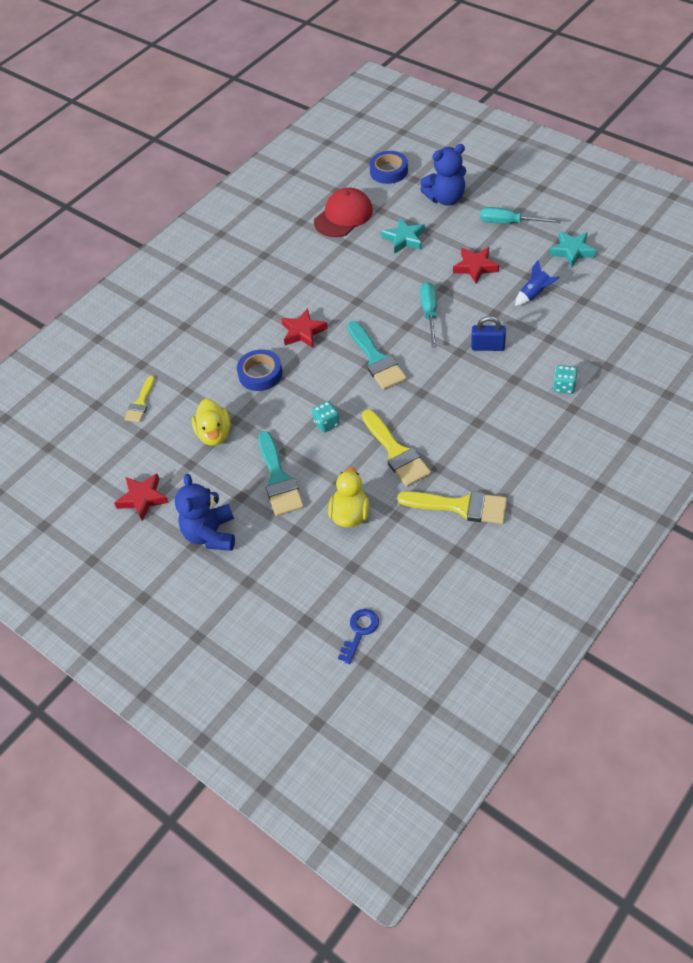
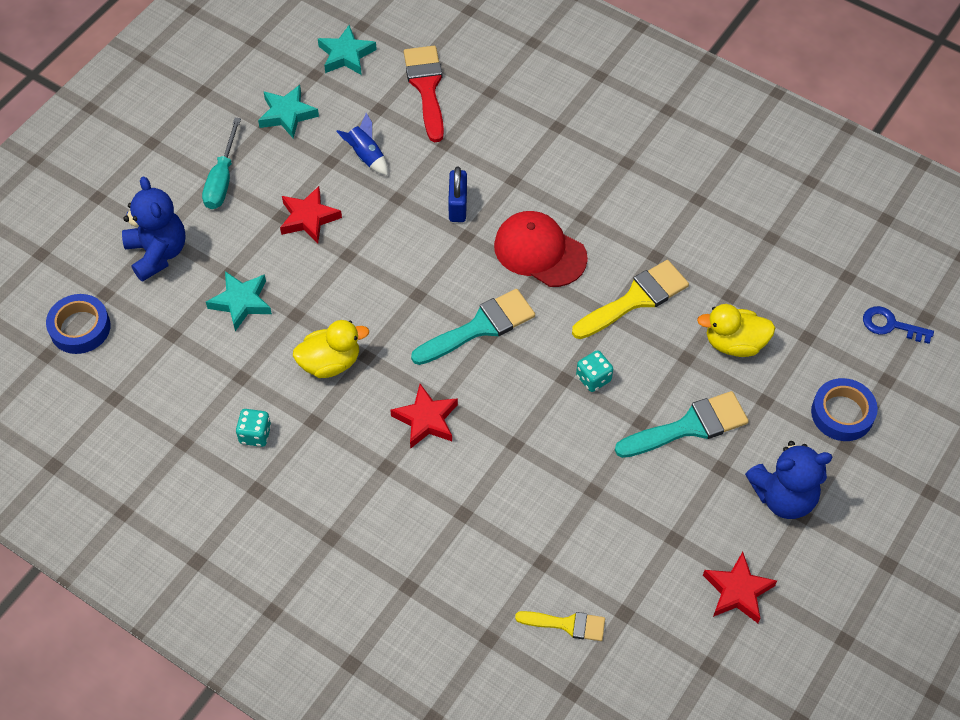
camera: 100 degrees left, 5 degrees up
(214, 434) = (620, 514): yellow duck -> yellow duck (330, 363)
(260, 374) = (507, 467): blue tape -> blue tape (842, 413)
(343, 216) = (179, 384): red cap -> red cap (539, 251)
(429, 313) = (395, 269): turquoise screwdriver -> none
(460, 506) = (710, 233): yellow brush -> none
(564, 386) = (523, 133): turquoise dice -> turquoise dice (255, 434)
(607, 327) = (426, 87): none -> red brush
(637, 280) = (346, 55): none -> turquoise star

